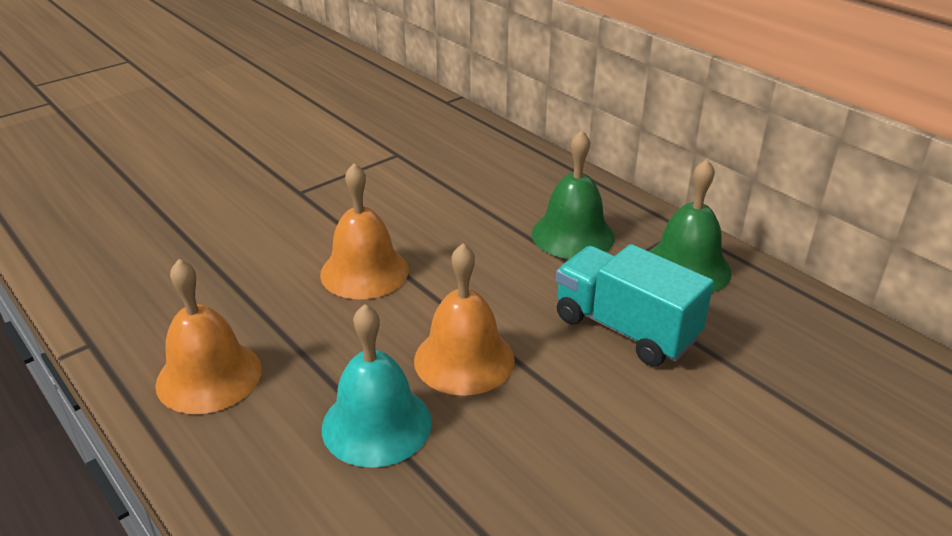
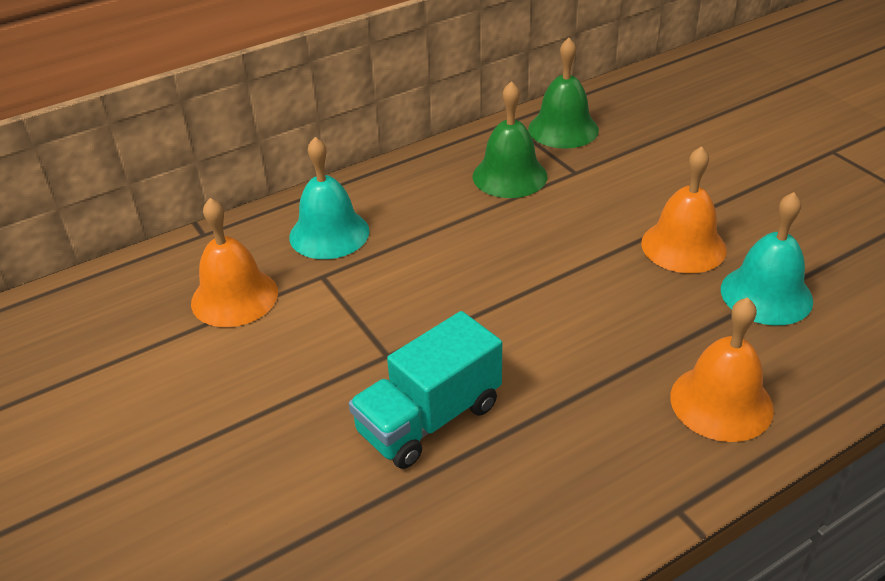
camera: 80 degrees left, 5 degrees up
(364, 272) = (556, 301): orange bell -> orange bell (234, 297)
(454, 150) = (329, 233): none -> turquoise bell
(625, 329) = (641, 166): turquoise truck -> turquoise truck (429, 419)

